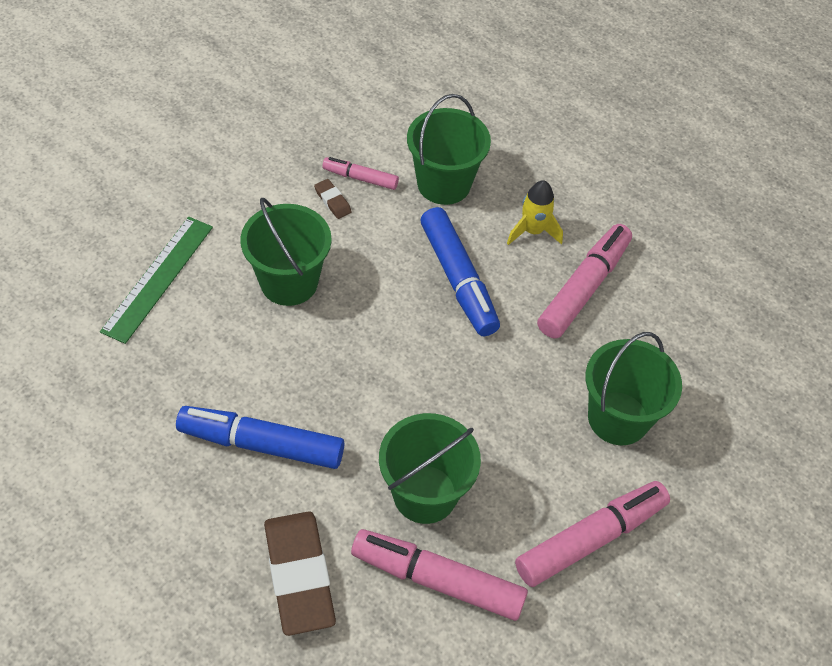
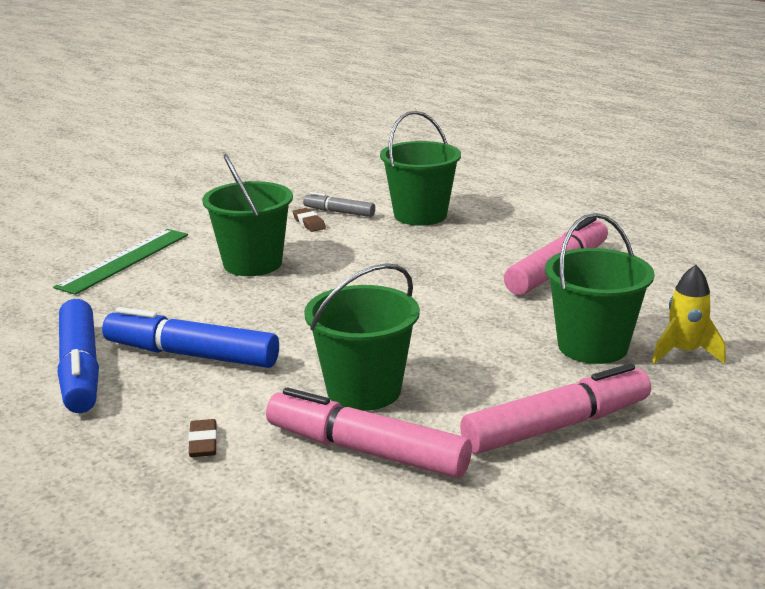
camera: 10 degrees right, 30 degrees down
(299, 575) = (203, 442): brown eraser -> brown eraser, size x0.42
(360, 178) = (339, 212): pink marker -> grey marker
(458, 279) = (425, 264): blue marker -> blue marker (80, 369)
(533, 231) = (506, 239): yellow rocket -> yellow rocket (684, 353)

